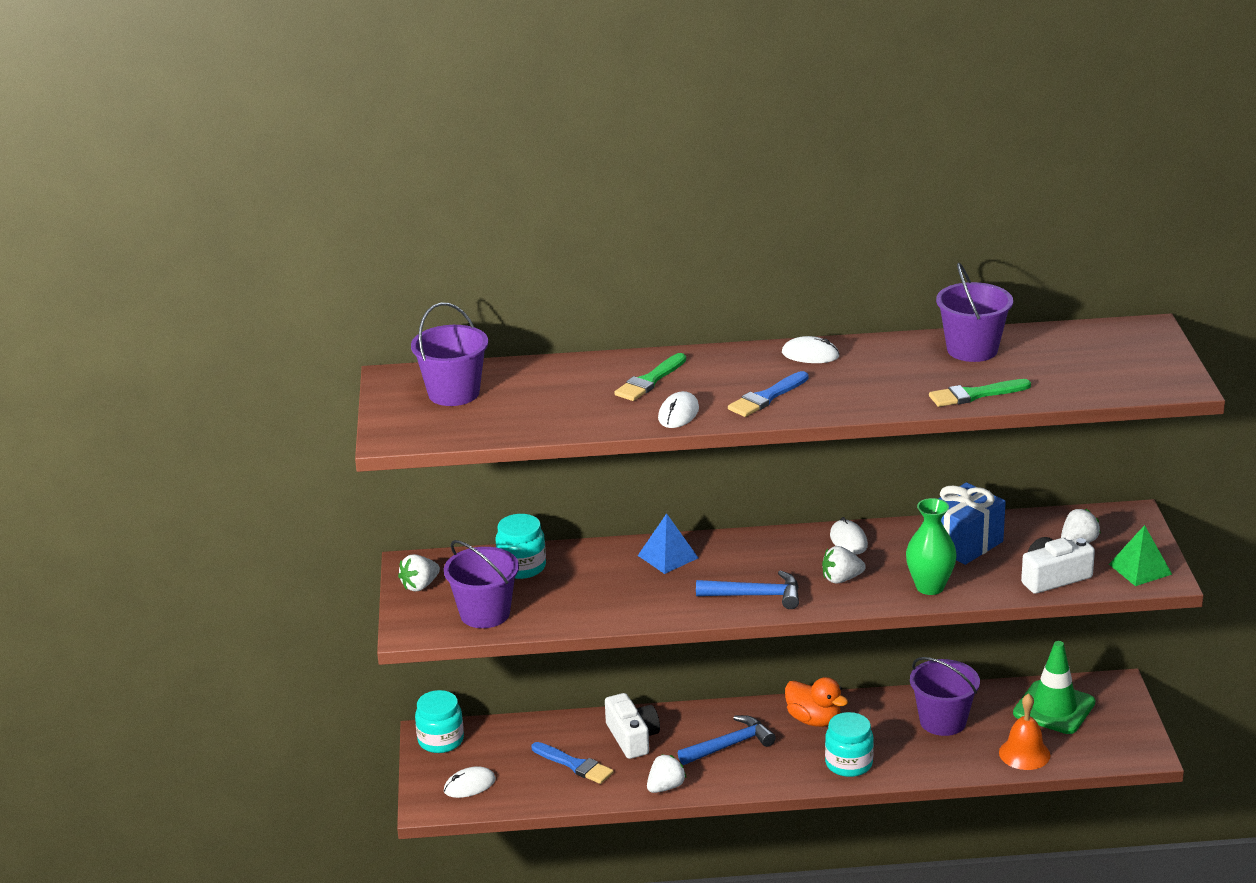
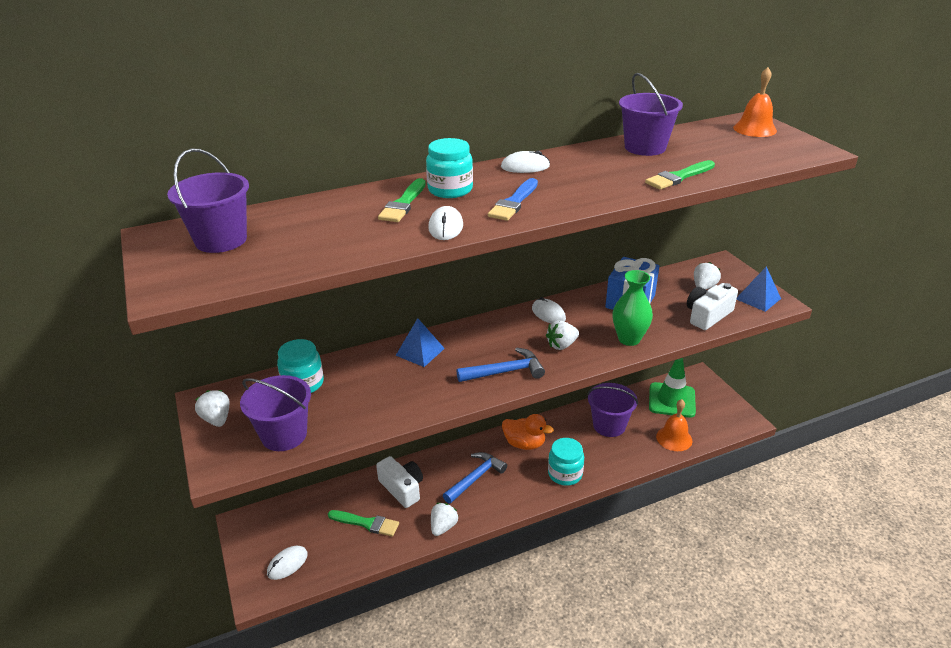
camera: 20 degrees left, 5 degrees up
(420, 586) = (217, 419): white strawberry -> white strawberry turned 120 degrees clockwise
(441, 740) = (253, 526): turquoise jar -> turquoise jar (450, 190)
(575, 765) = (366, 523): blue brush -> green brush
(1136, 343) = (754, 129): none -> orange bell
(1140, 569) = (758, 298): green pyramid -> blue pyramid

